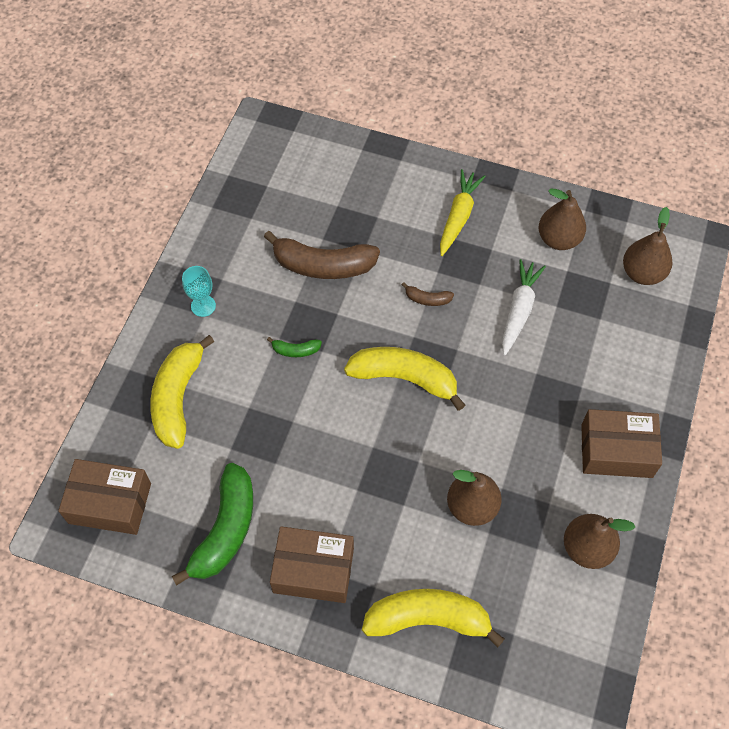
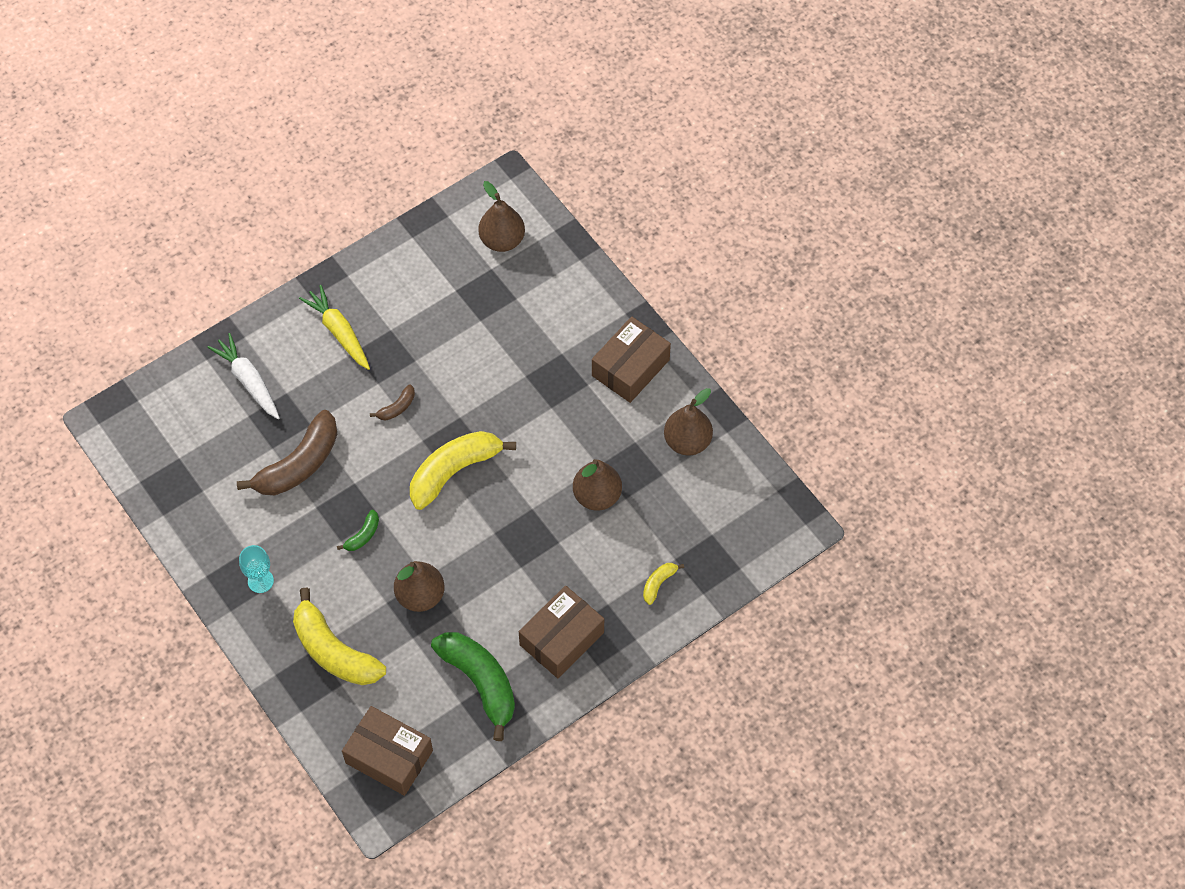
camera: 55 degrees left, 0 degrees up
(110, 503) = (389, 756): brown box -> brown box turned 75 degrees clockwise
(428, 619) = (658, 583): yellow banana -> yellow banana, size x0.45
(519, 310) = (462, 349): white carrot -> white carrot (248, 381)
(558, 239) = (422, 275): brown pear -> brown pear (420, 595)

